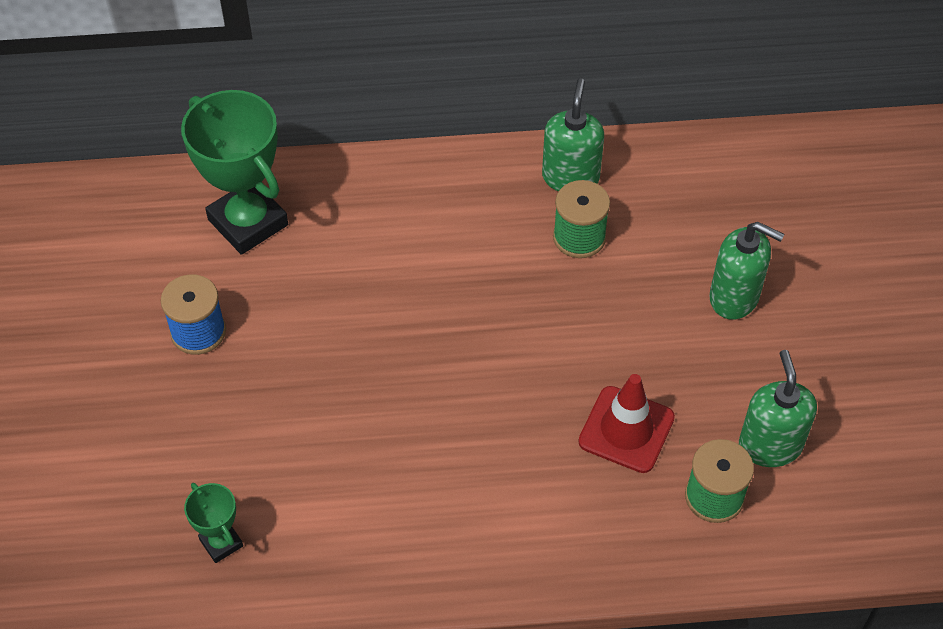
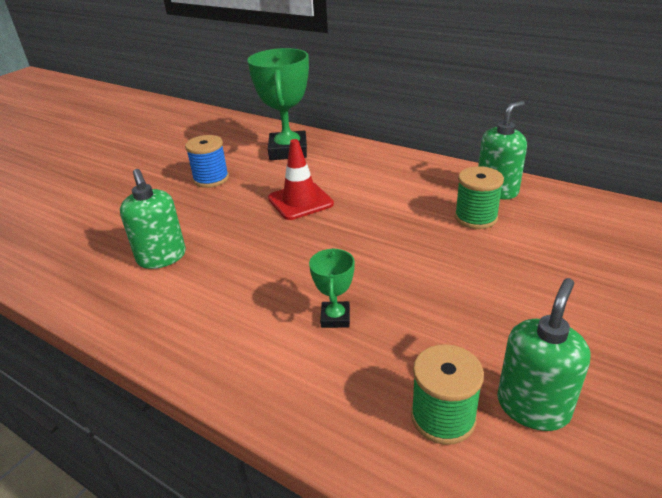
camera: 40 degrees right, 20 degrees down
(221, 543) = (96, 265): green trophy -> green trophy (335, 318)
(626, 429) = (408, 332): red traffic cone -> red traffic cone (300, 201)
(734, 297) = (577, 292): green soap dispenser -> green soap dispenser (162, 257)

